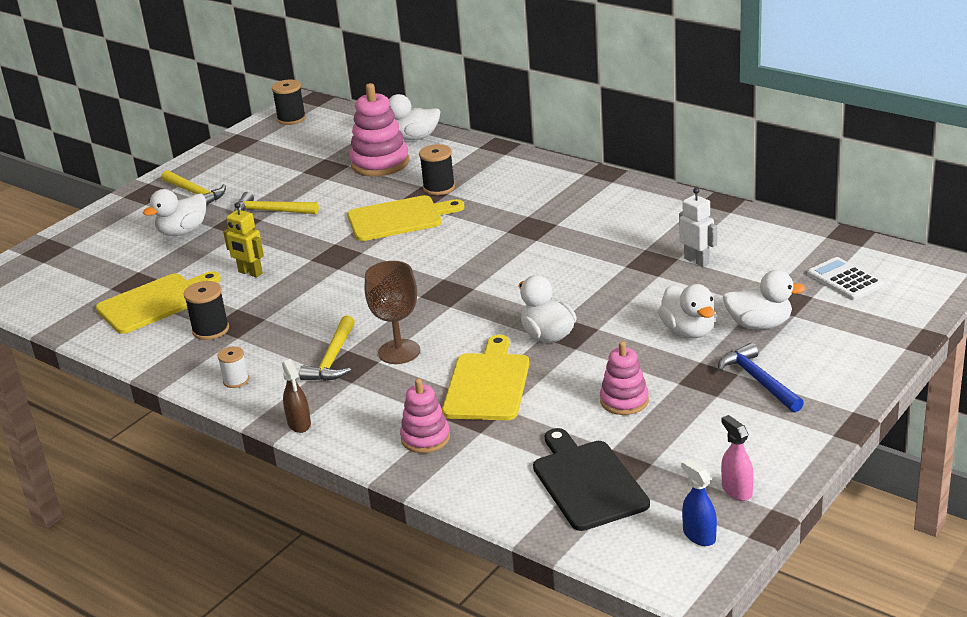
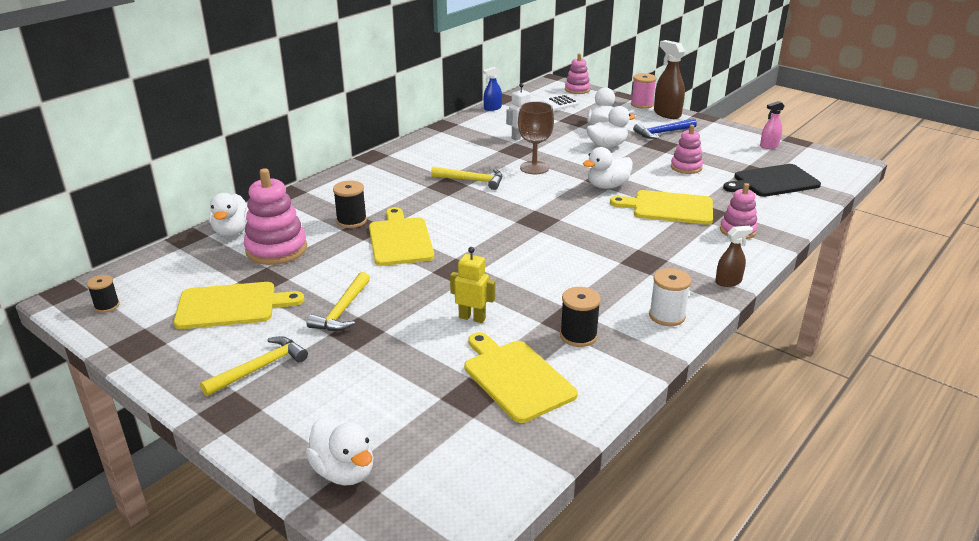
camera: 90 degrees left, 0 degrees up
(183, 231) = (356, 370): white duck -> white duck (344, 471)
(236, 380) = (667, 316): white spool -> white spool, size x1.50
(250, 273) = (472, 318): yellow robot -> yellow robot turned 105 degrees counterclockwise
(285, 164) = (231, 306): none -> yellow cutting board
(291, 119) = (107, 306): black spool -> black spool, size x0.67
(332, 359) = (633, 269): yellow hammer -> yellow hammer (472, 180)
(399, 352) = (624, 240): brown goblet -> brown goblet (534, 168)
(699, 535) = (811, 157): blue spray bottle -> blue spray bottle (492, 108)
(850, 385) = (667, 114): none -> brown spray bottle
(885, 360) = (642, 104): none -> pink spool
(927, 295) = (577, 89): none -> pink stacking toy

